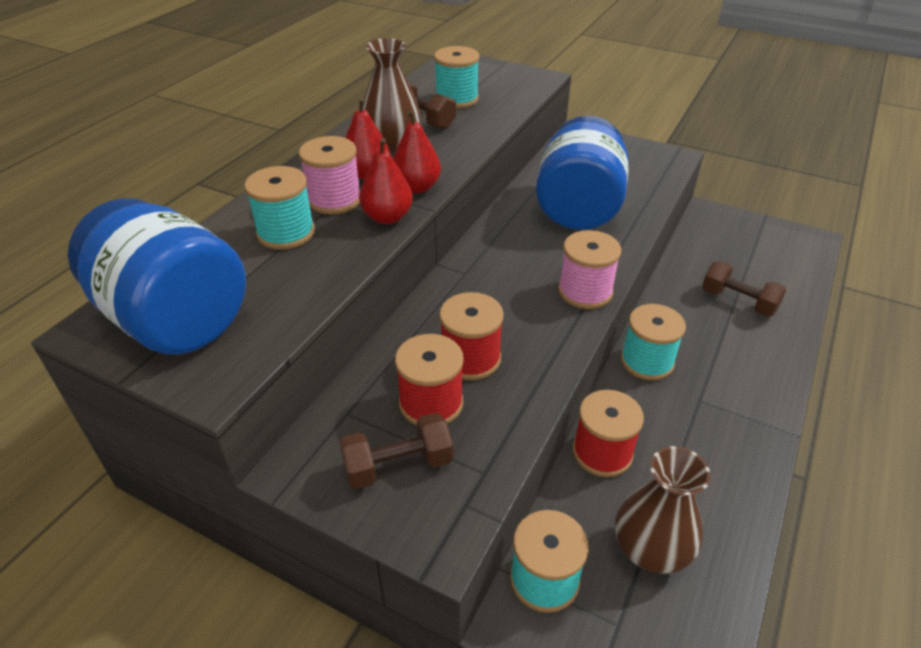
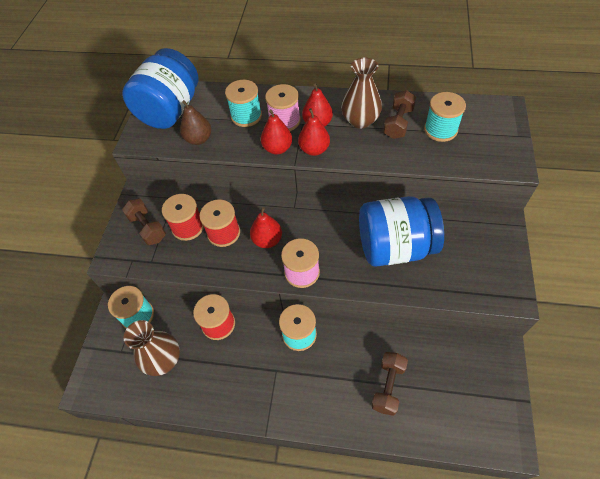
camera: 75 degrees right, 15 degrees up
(291, 295) = (199, 139): none -> brown pear
(511, 312) = (267, 240): none -> red pear

